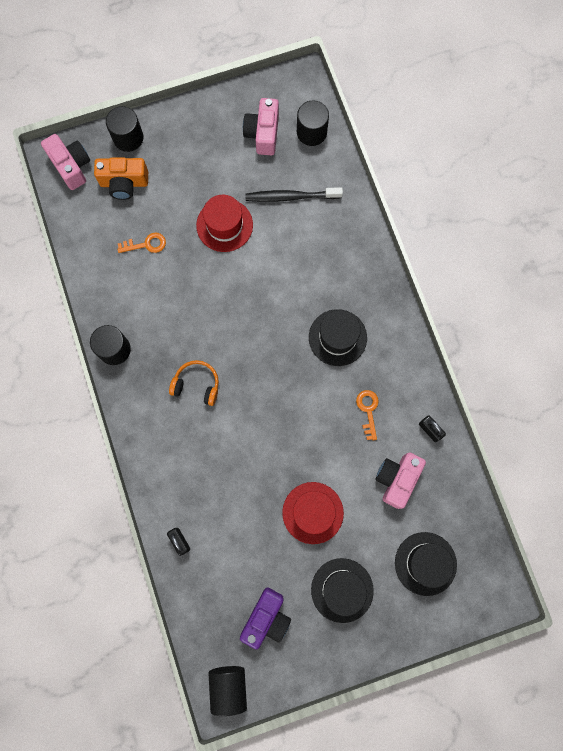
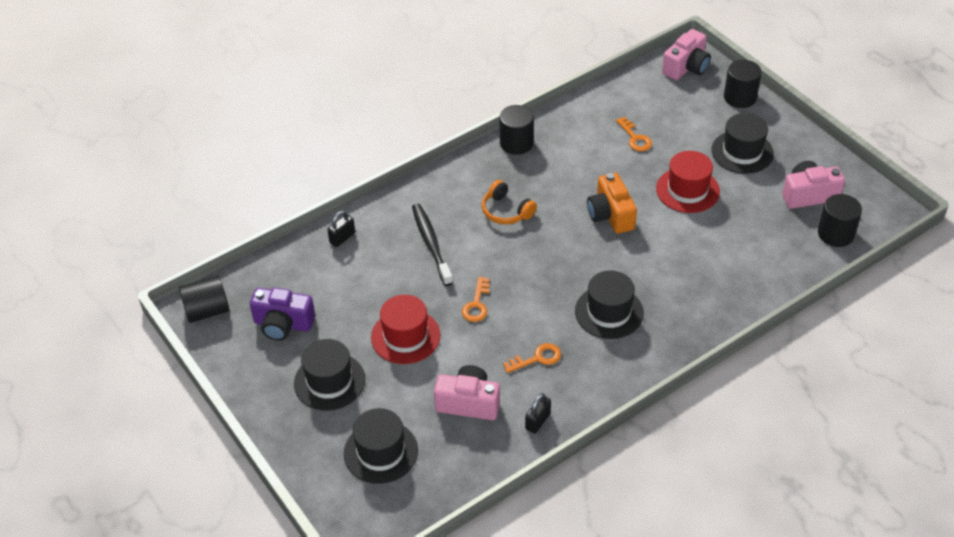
camera: 75 degrees right, 30 degrees down
(124, 183) = (690, 107): orange camera -> orange camera (610, 215)
(195, 164) = (742, 152): none -> black hat
(197, 385) = (506, 211): orange headphones -> orange headphones turned 135 degrees clockwise
(291, 197) = (749, 234): black toothbrush -> black toothbrush (431, 244)
(296, 442) = (476, 304): none -> orange key

